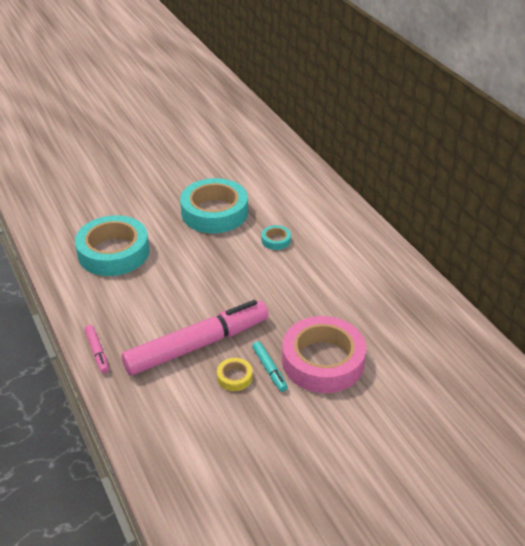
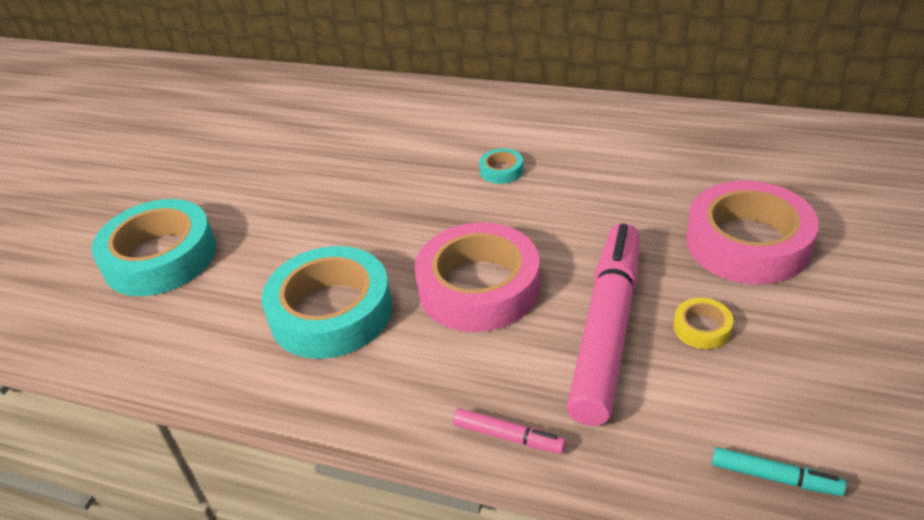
camera: 40 degrees left, 0 degrees up
(180, 286) = (479, 287): none -> pink tape
(214, 212) = (386, 188): turquoise tape -> turquoise tape (160, 257)
(269, 369) = (718, 291): turquoise marker -> turquoise marker (775, 477)

